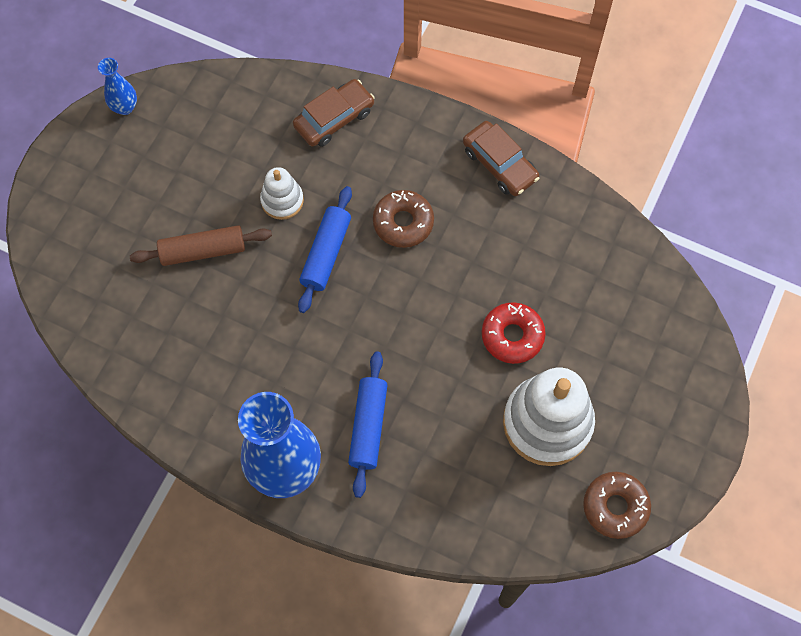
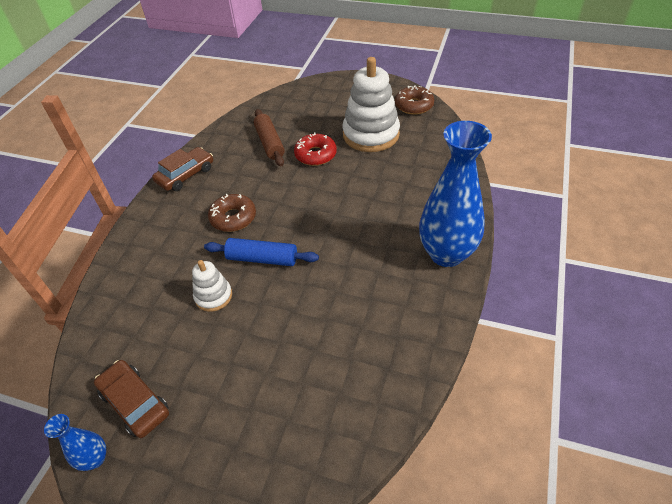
camera: 95 degrees left, 20 degrees down
(203, 251) = (265, 347): brown rolling pin -> brown rolling pin (269, 143)
(334, 118) = (135, 273): brown car -> brown car (135, 402)
(368, 426) = (398, 213): blue rolling pin -> none

